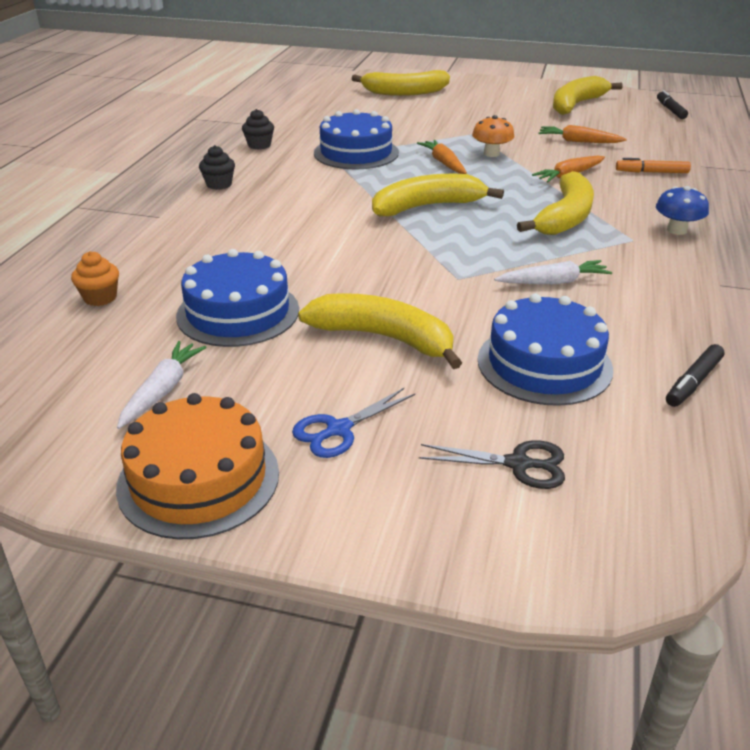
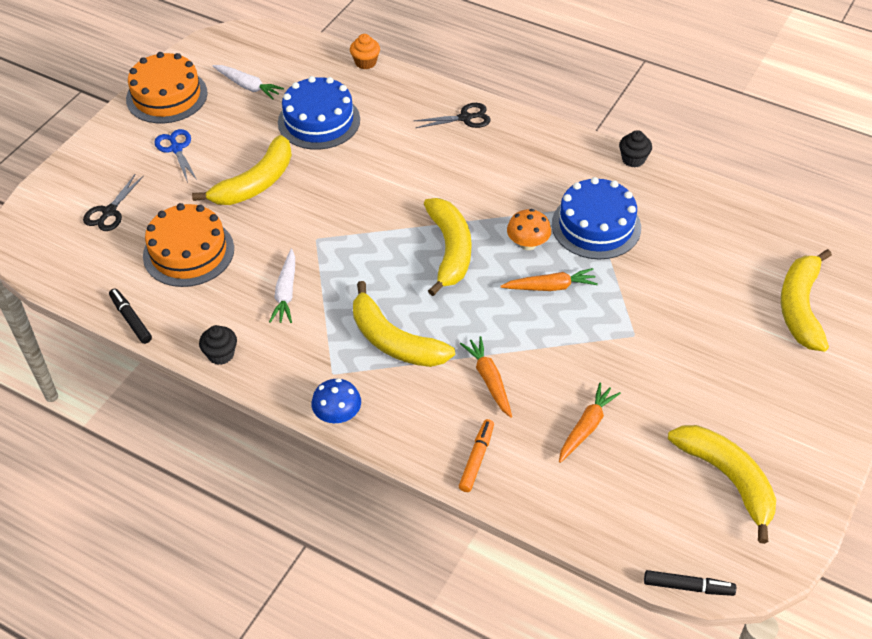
camera: 105 degrees right, 15 degrees up
(212, 221) = (465, 118): none -> black scissors
(219, 184) = (540, 126): black cupcake -> black cupcake (221, 354)
(491, 153) = (567, 333): orange mushroom -> orange mushroom (528, 244)
(544, 364) = (188, 252): blue cake -> orange cake

